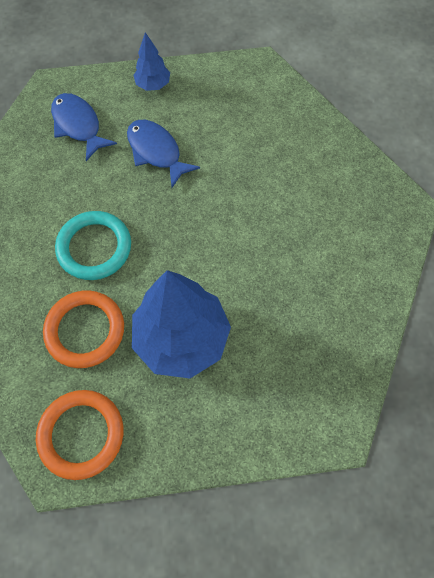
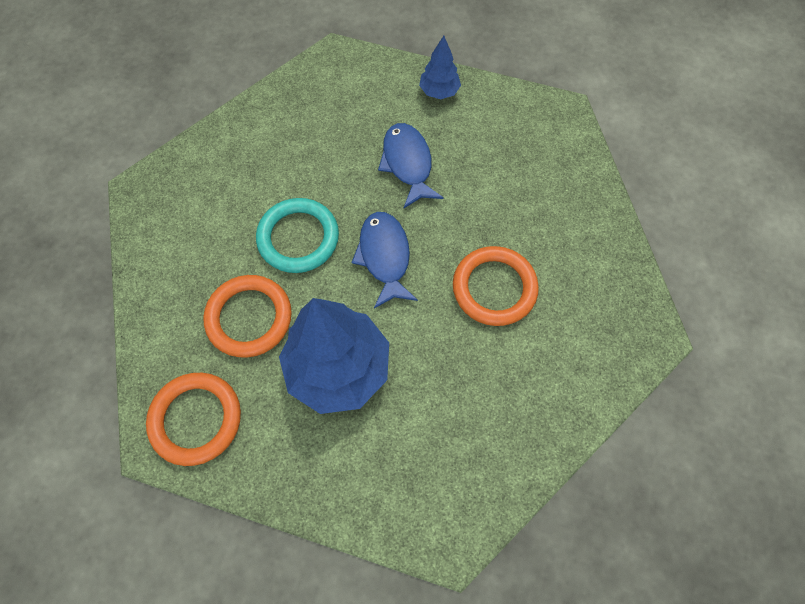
camera: 25 degrees right, 0 degrees up
(78, 125) = (343, 106): blue fish -> blue fish (384, 256)
(274, 222) = (494, 288): none -> orange ring

